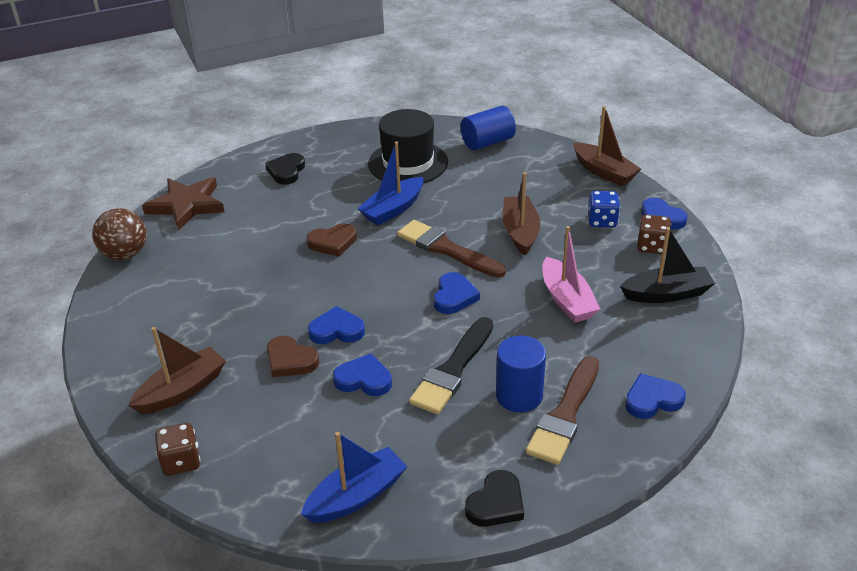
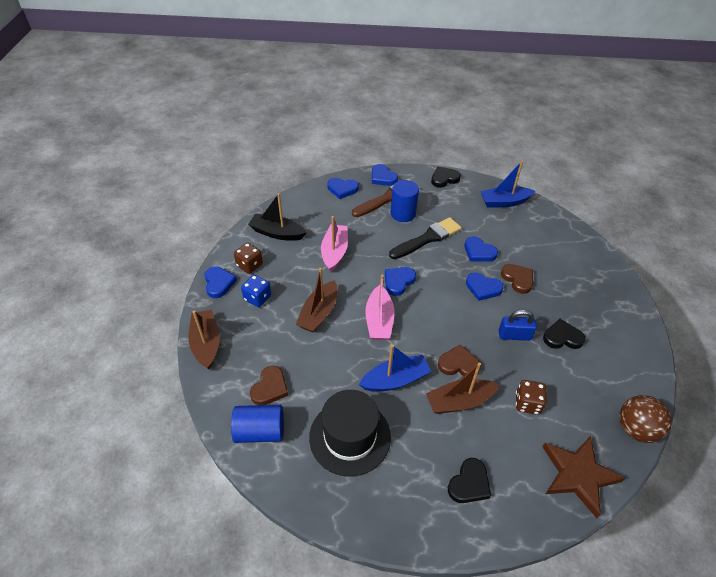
camera: 155 degrees left, 10 degrees up
(181, 461) = (589, 246): brown dice -> brown dice (527, 403)
(182, 390) = (587, 286): brown boat -> brown boat (459, 401)
(214, 310) = (562, 337): none -> black heart
(276, 291) = (514, 335): none -> blue padlock
(447, 249) = (379, 320): brown brush -> pink boat
(508, 166) = (270, 388): none -> brown heart
(609, 454) = (383, 177): none -> blue heart

